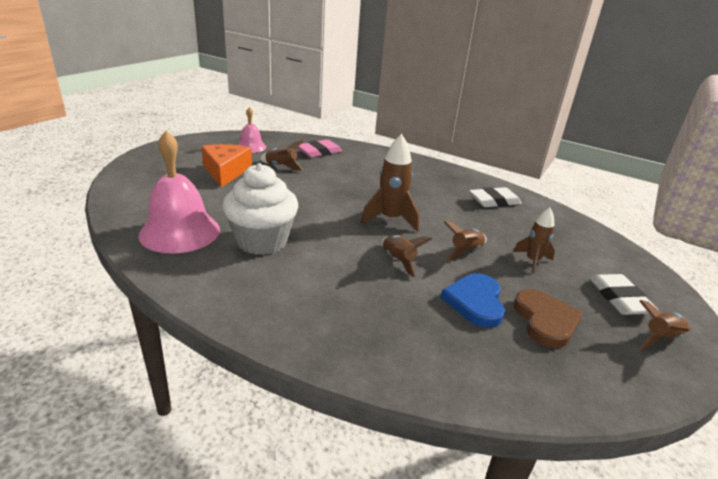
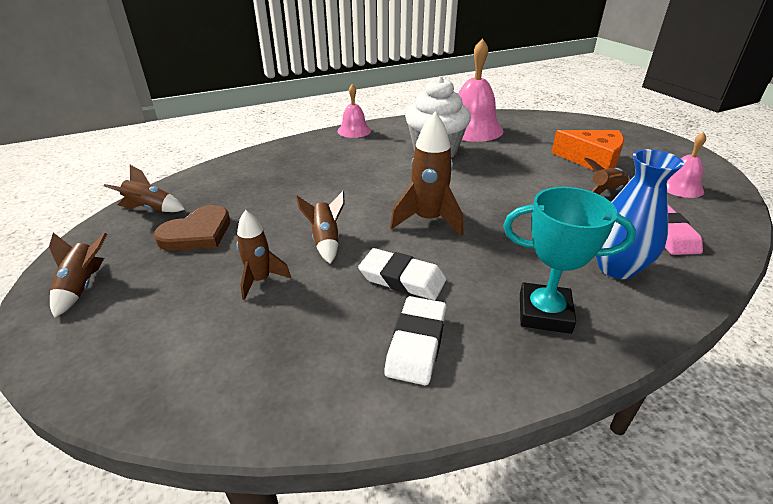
camera: 125 degrees right, 5 degrees up
(239, 316) = (354, 131): none -> pink bell
(371, 163) = (616, 268): none -> blue vase
(398, 261) = (352, 197): brown rocket -> brown rocket (150, 209)
(430, 176) = (544, 313): none -> turquoise trophy
(475, 302) = (261, 210): blue heart -> none
(545, 320) = (197, 233): brown heart -> brown heart turned 75 degrees counterclockwise
(619, 298) = (139, 305): white eraser -> white eraser (402, 279)

